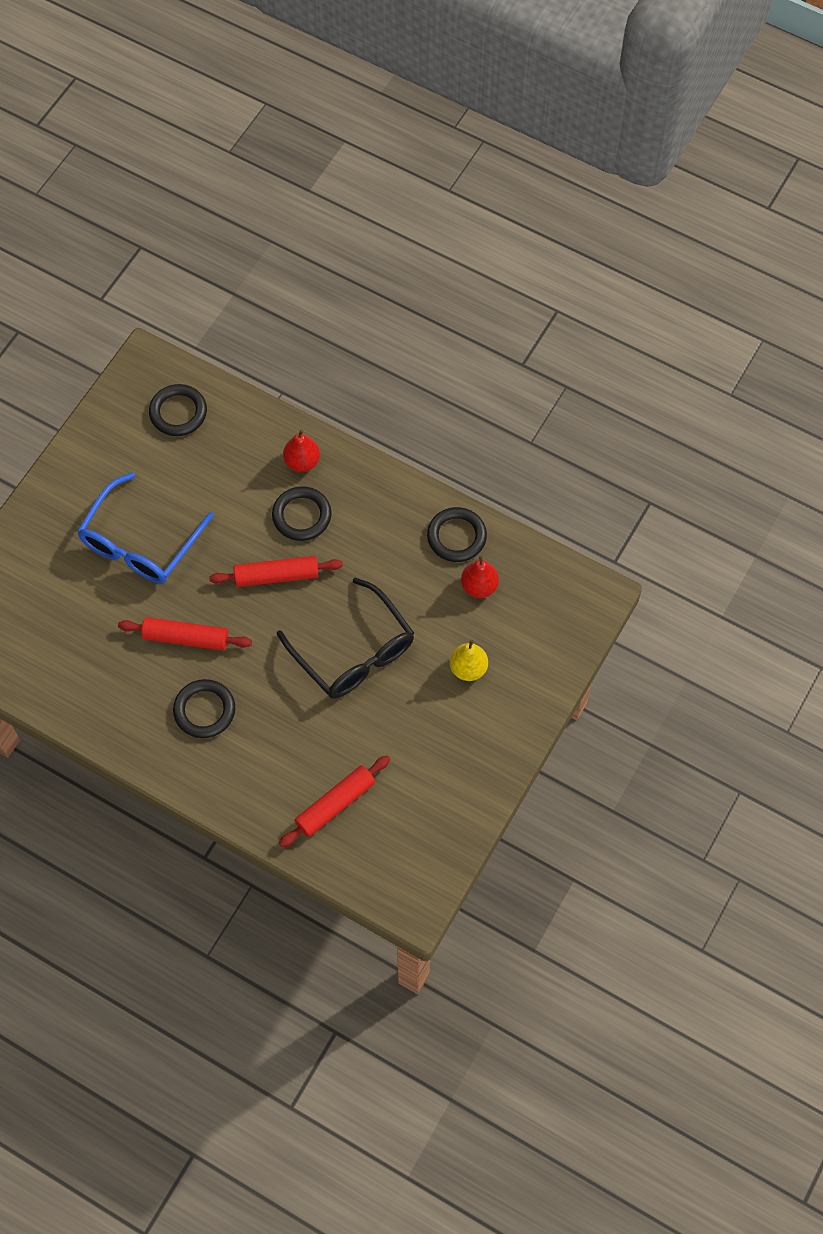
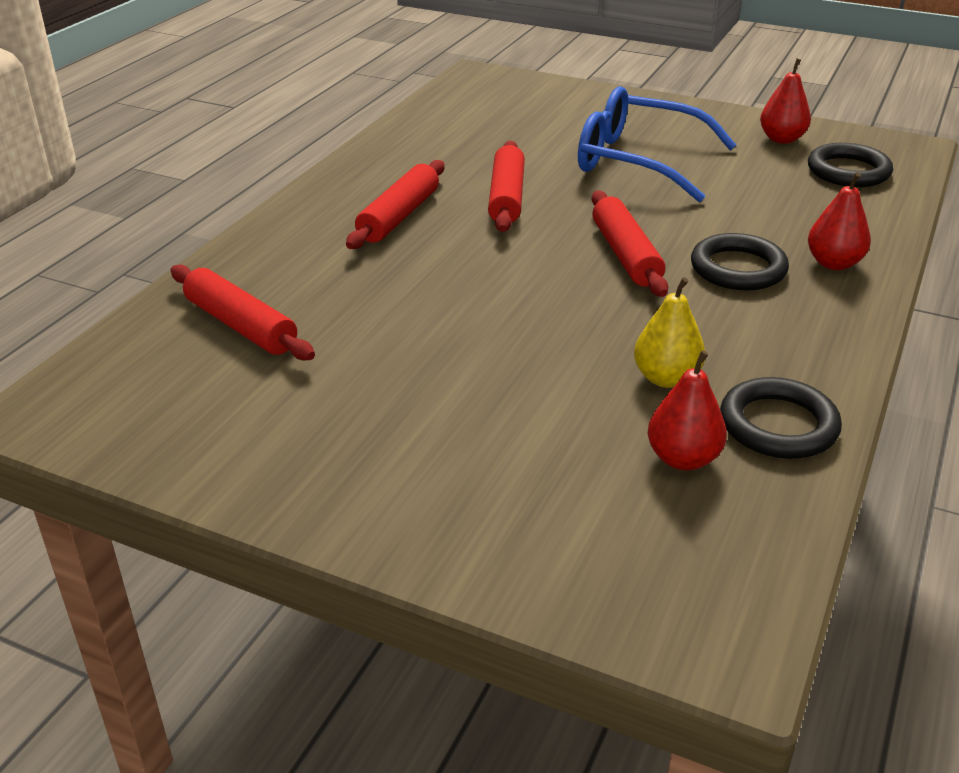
camera: 85 degrees right, 30 degrees down
(118, 438) = (781, 139): none -> red pear
(204, 710) = (399, 216): black ring -> red rolling pin
(354, 652) = (511, 328): black glasses -> none
(468, 668) = (502, 453): yellow pear -> yellow pear (666, 378)

